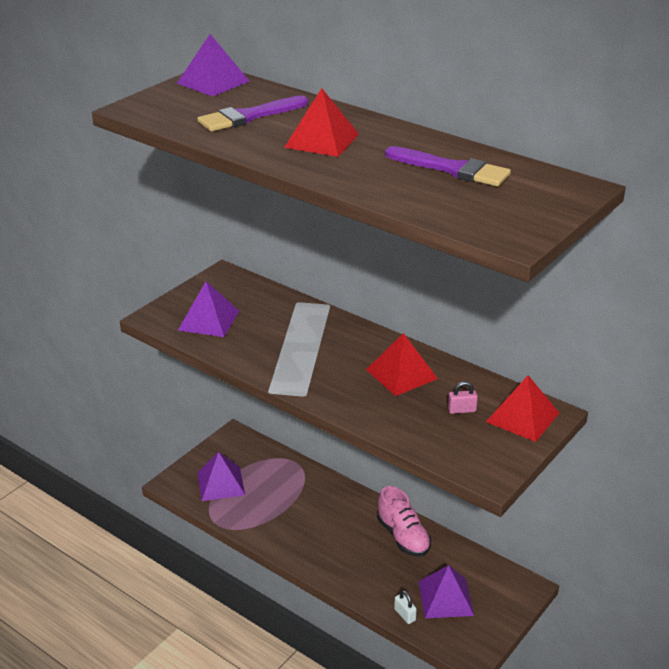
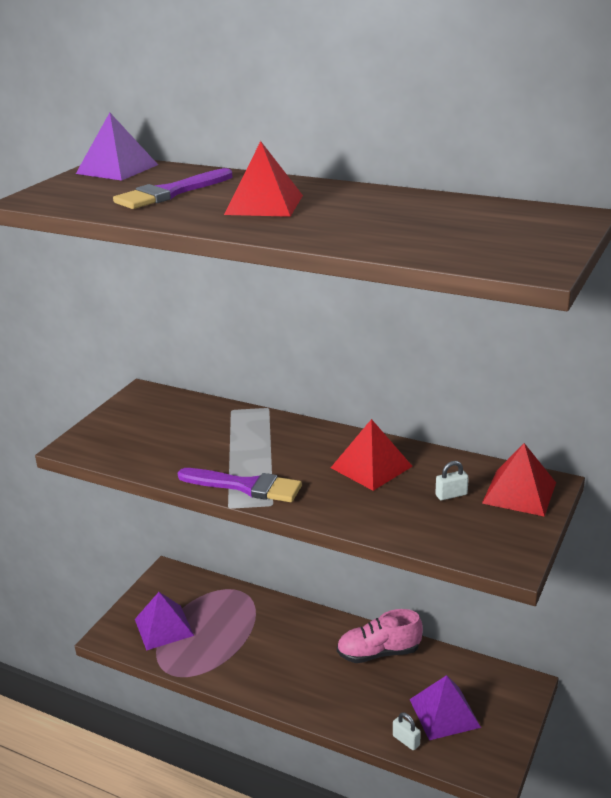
camera: 10 degrees left, 5 degrees down
(209, 320) = (138, 441): purple pyramid -> none
(403, 537) = (378, 653): pink shoe -> pink shoe turned 120 degrees clockwise
(452, 169) = (425, 214): purple brush -> purple brush (246, 486)
(462, 410) = (451, 495): pink padlock -> white padlock

